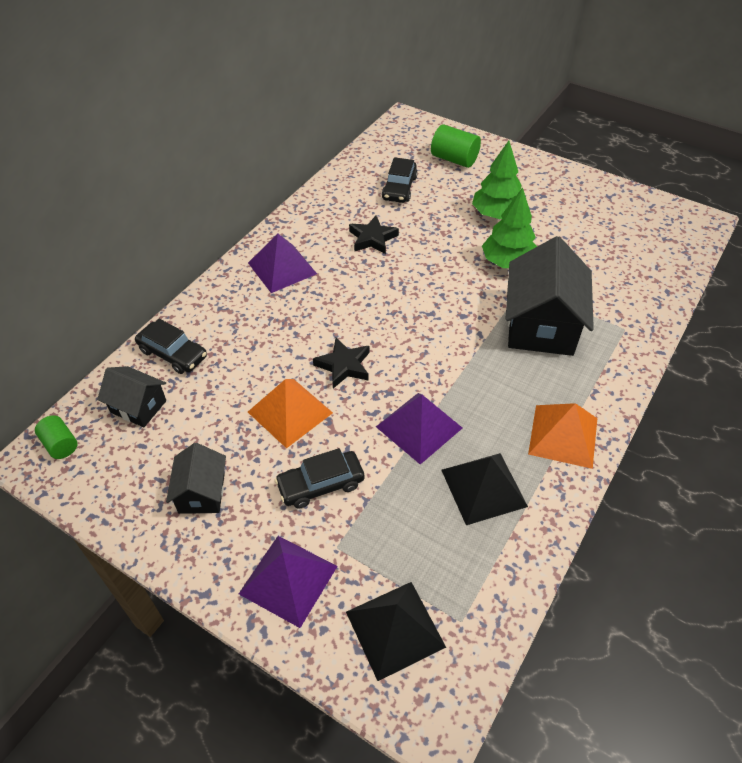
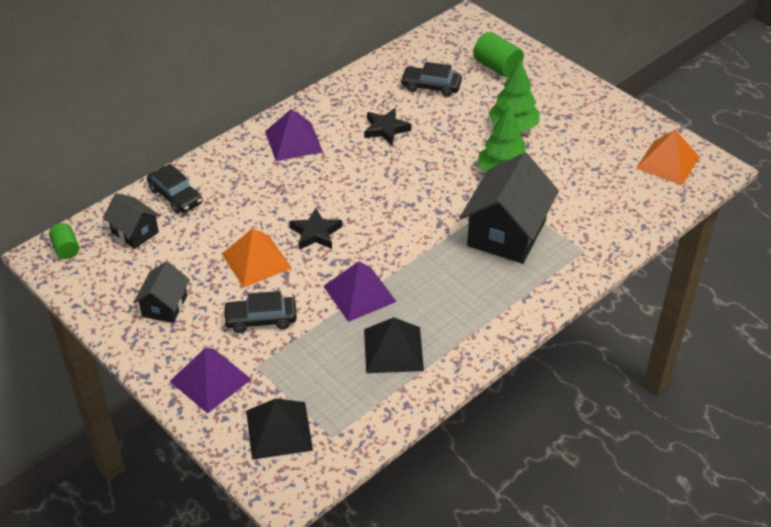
camera: 15 degrees right, 5 degrees down
(399, 188) = (431, 86): black car -> black car turned 75 degrees clockwise
(563, 435) = (481, 325): orange pyramid -> orange pyramid (668, 162)

